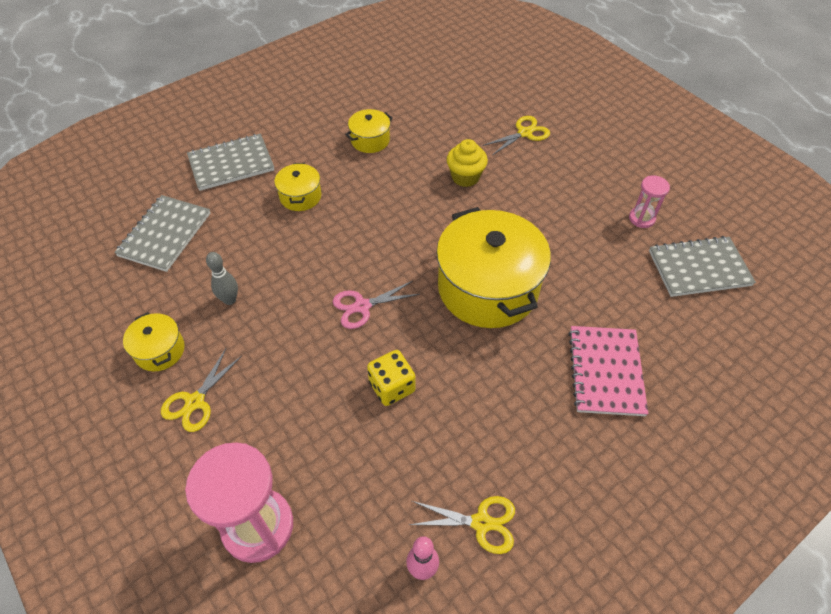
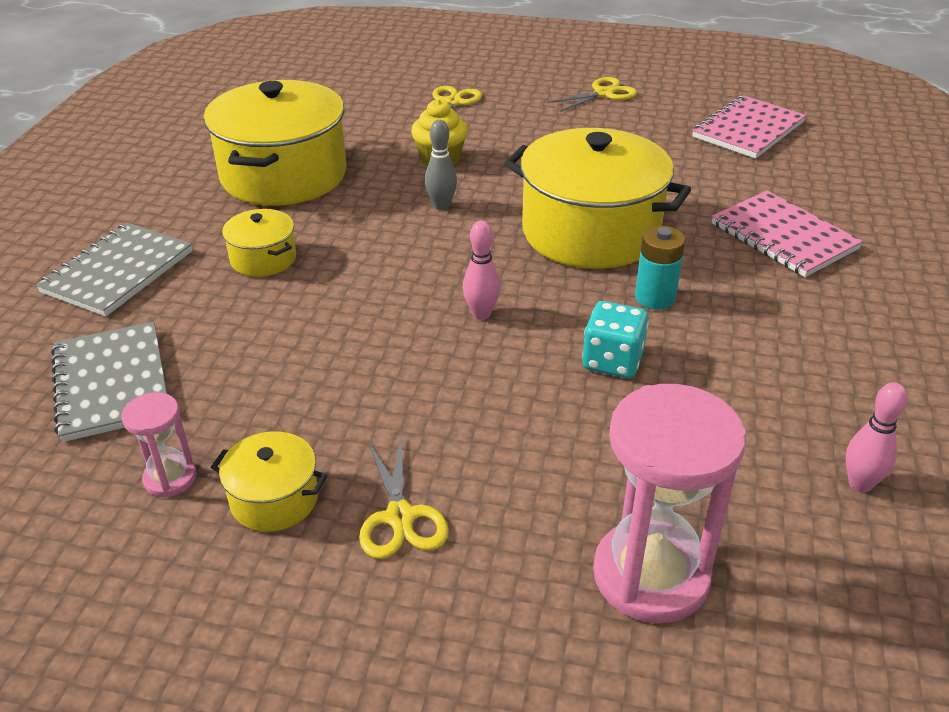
camera: 40 degrees left, 15 degrees down
(230, 300) = (305, 396): grey bowling pin -> grey bowling pin (441, 206)
(362, 306) = (481, 314): pink scissors -> pink bowling pin
(370, 140) = (284, 175): yellow pot -> yellow pot, size x2.16
(392, 387) = (612, 361): yellow dice -> turquoise dice
(467, 361) = (655, 298): none -> turquoise battery
(481, 523) = (853, 410): yellow scissors -> yellow scissors (603, 93)
(641, 218) = (652, 118): pink hourglass -> pink hourglass (170, 478)
(699, 268) = (748, 130): grey notebook -> pink notebook

